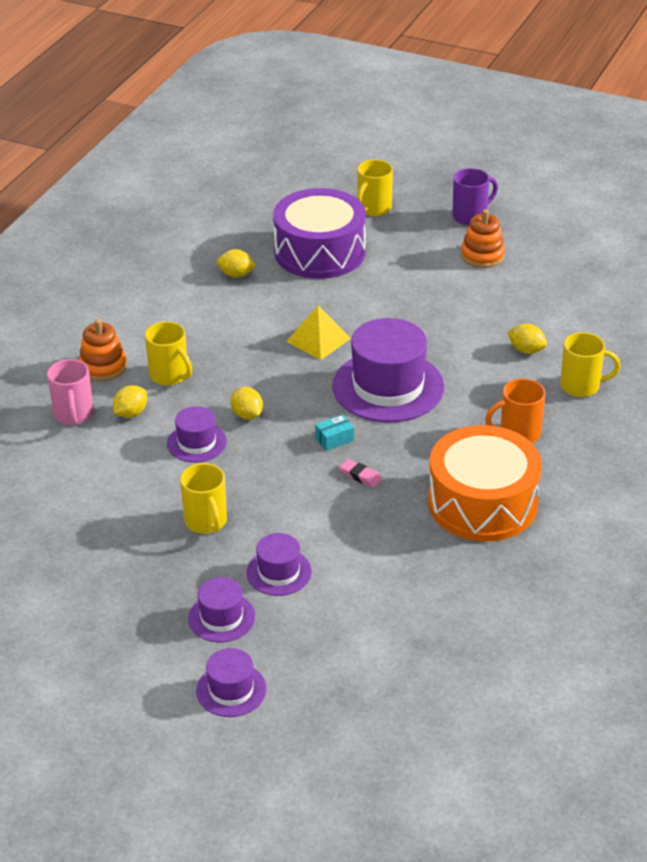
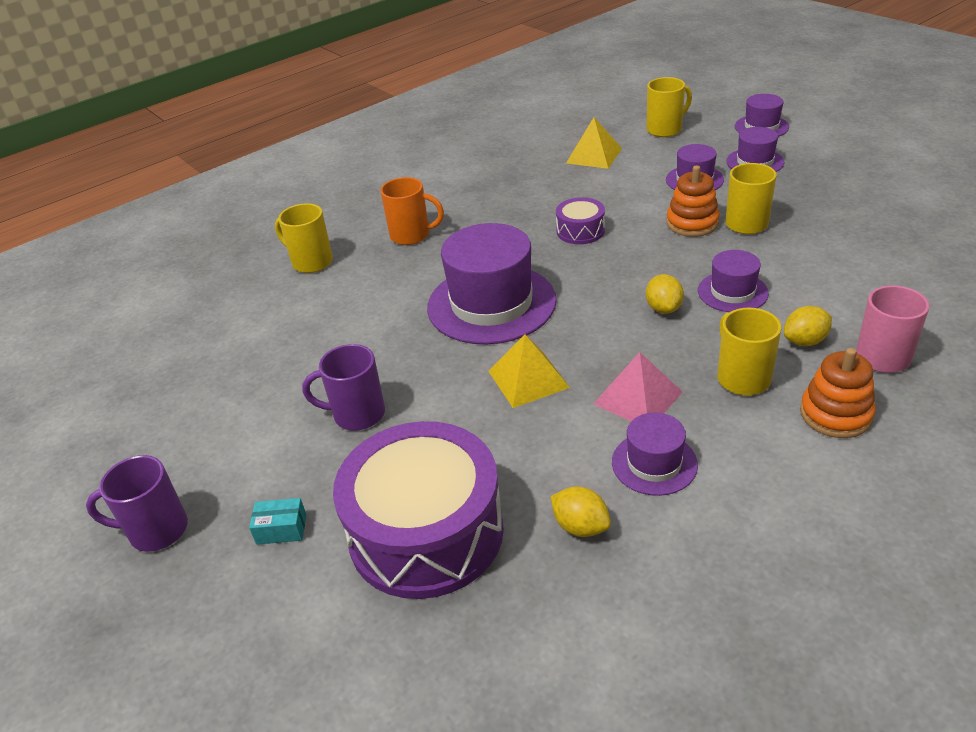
camera: 150 degrees left, 0 degrees up
(209, 313) = (654, 463): none -> purple hat
(236, 346) = (638, 397): none -> pink pyramid
(334, 439) = (584, 265): turquoise box -> turquoise box (281, 529)
(360, 476) = (580, 231): pink eraser -> purple drum
(373, 209) = (270, 606): yellow mug -> yellow mug (665, 129)
(411, 588) = (594, 155): none -> yellow pyramid
(416, 292) = (357, 414): none -> purple mug
(482, 256) = (222, 448): orange stacking toy -> orange stacking toy (692, 223)
(482, 503) = (493, 194): orange drum -> none
(526, 350) = (318, 308): yellow lemon -> none

